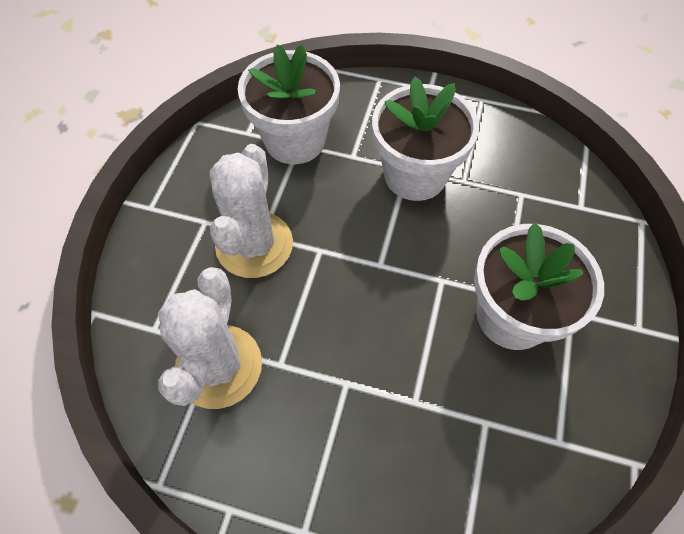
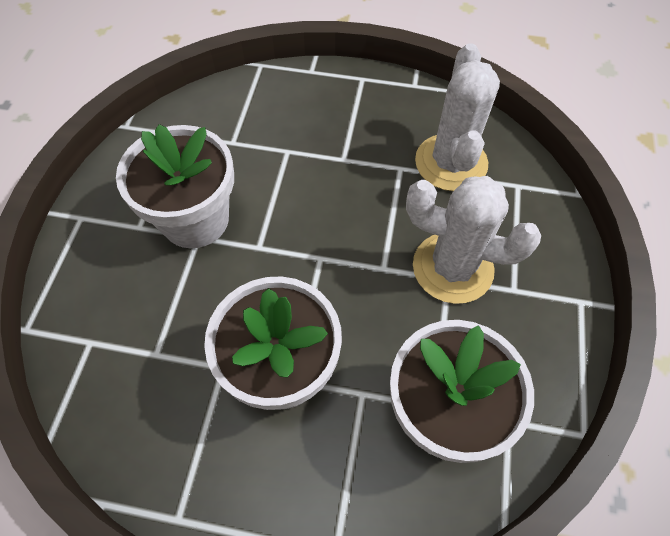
camera: 175 degrees right, 0 degrees up
(254, 245) = (452, 268): white cactus -> white cactus turned 75 degrees counterclockwise

